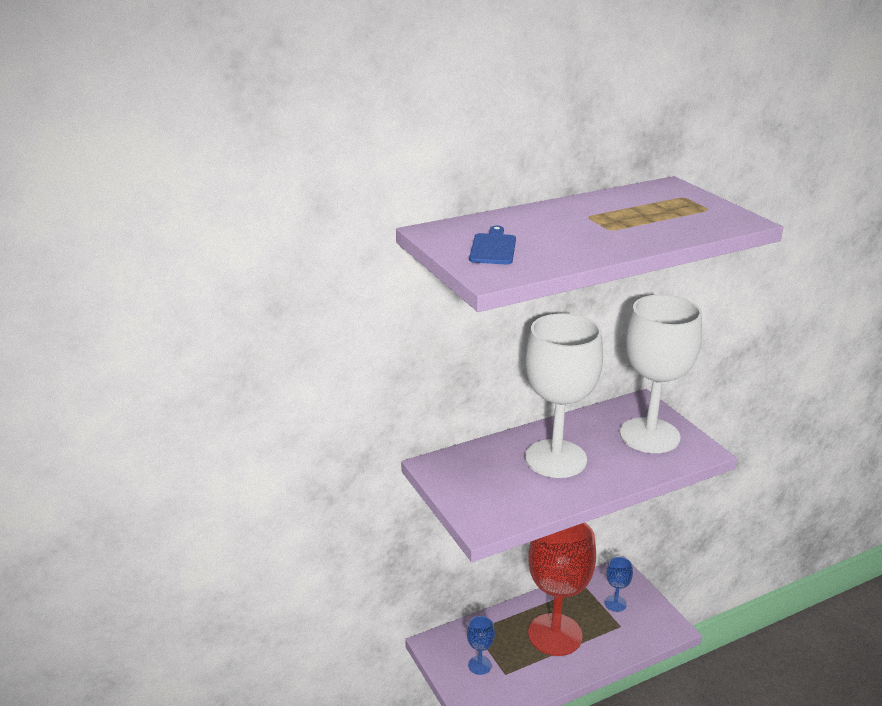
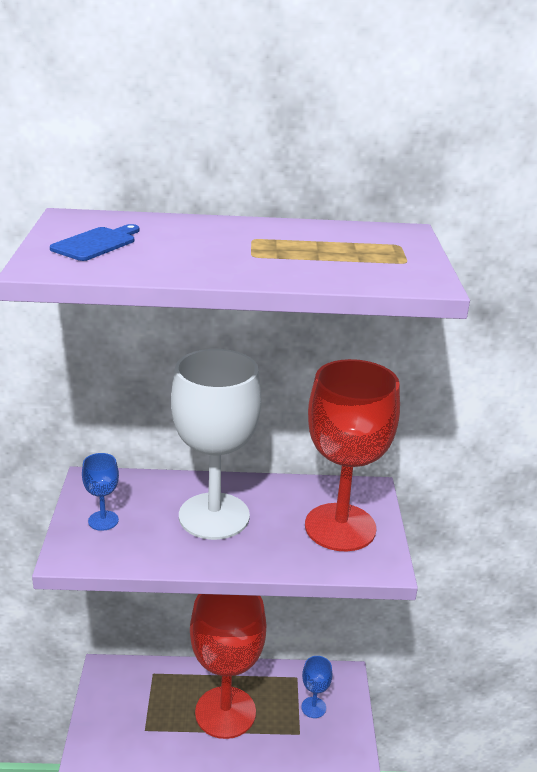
camera: 25 degrees right, 0 degrees up
(479, 665) = (128, 710): blue goblet -> blue goblet (103, 520)
(649, 435) = (340, 527): white goblet -> red goblet

